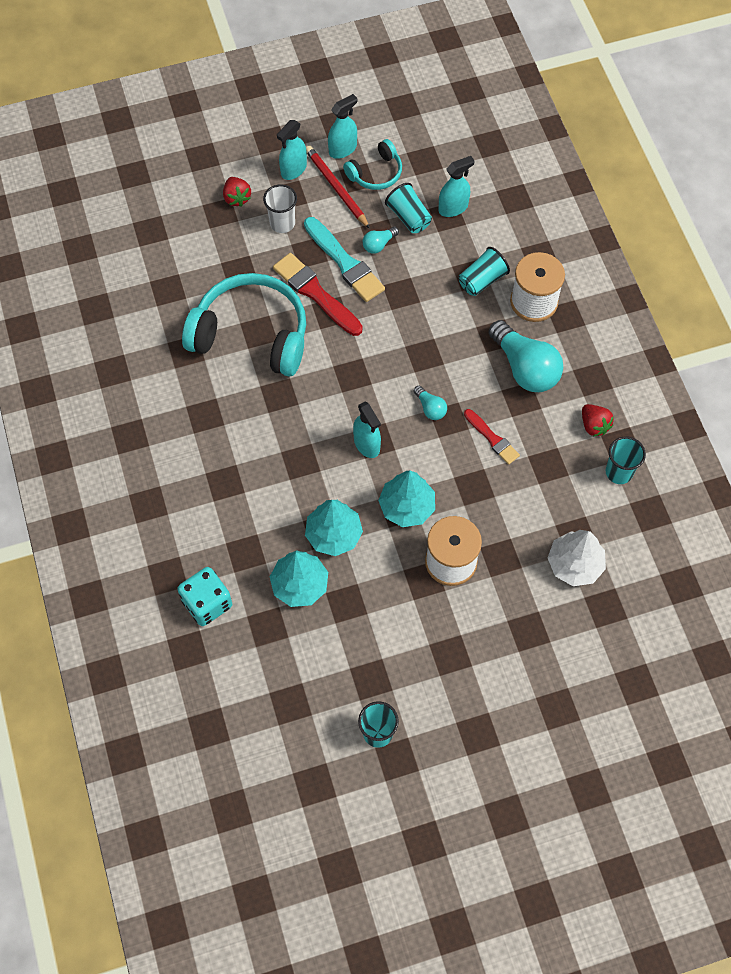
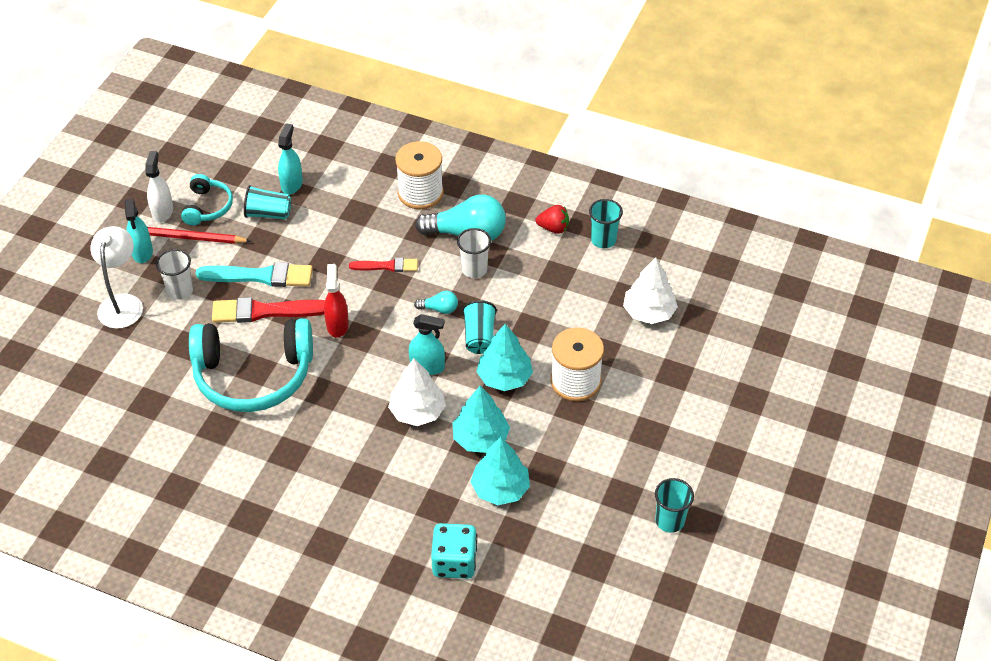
camera: 50 degrees left, 15 degrees down
(237, 198) = (122, 303): red strawberry -> white lamp
(251, 335) = (253, 375): turquoise headphones -> turquoise headphones turned 150 degrees counterclockwise
(319, 471) = (417, 411): none -> white tree
(343, 149) = (162, 212): turquoise spray bottle -> white spray bottle
(348, 351) = (337, 325): none -> red spray bottle
(379, 244) = (270, 246): turquoise light bulb -> none
(482, 280) = (370, 209): turquoise cup -> turquoise cup (479, 337)
(492, 438) = (503, 290): red brush -> red brush (387, 266)
(493, 401) = (474, 269): none -> white cup

